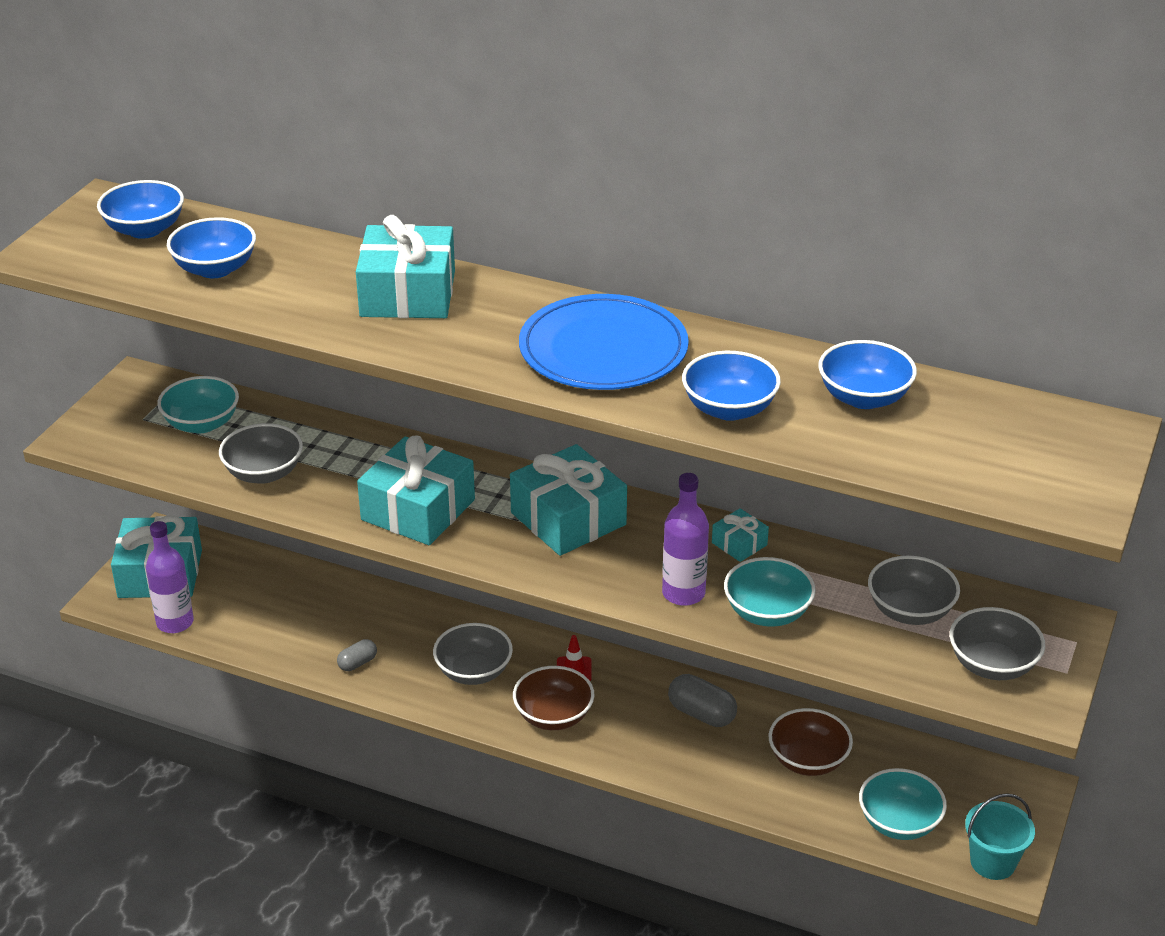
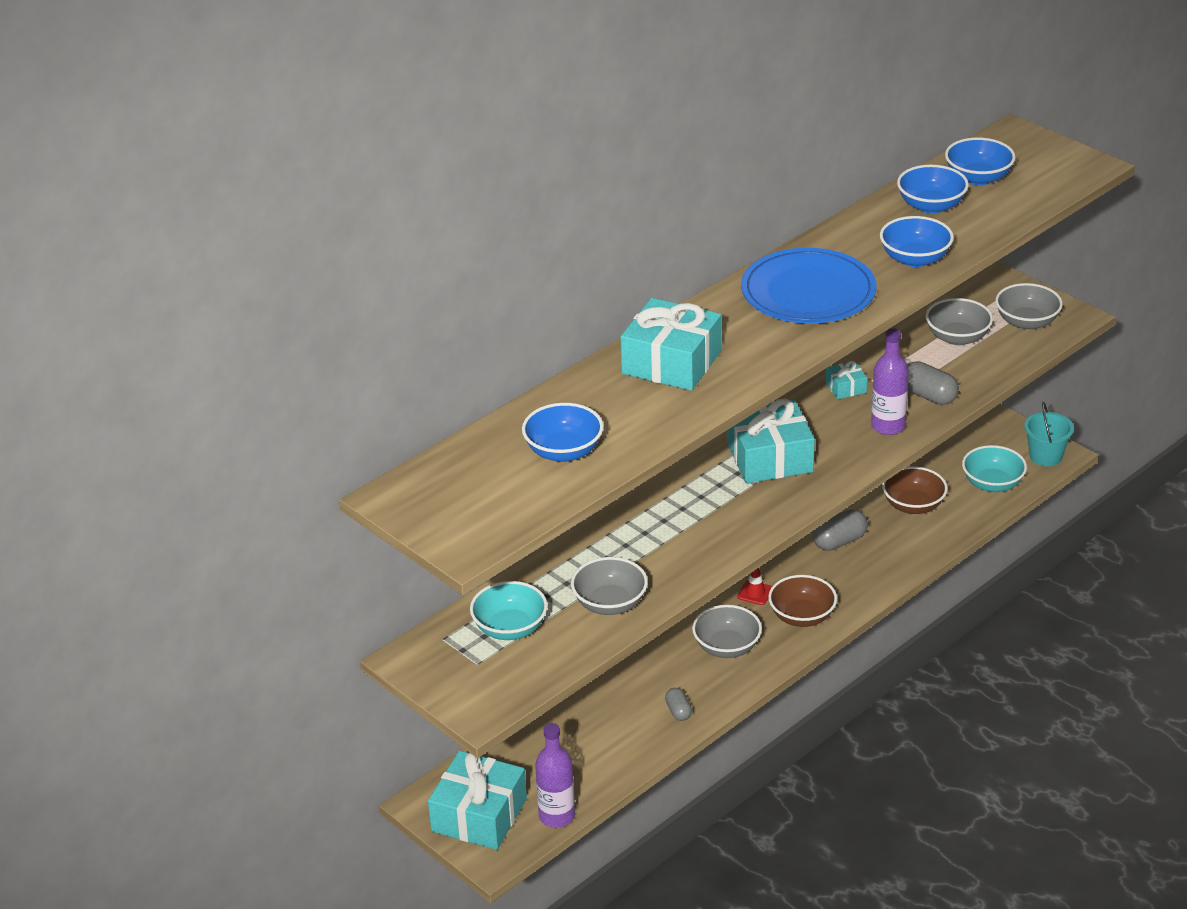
camera: 65 degrees left, 0 degrees up
(145, 229) = (465, 481): blue bowl -> blue bowl (978, 178)
(418, 510) = (713, 529): turquoise gift -> none
(767, 613) = (928, 396): turquoise bowl -> grey capsule

